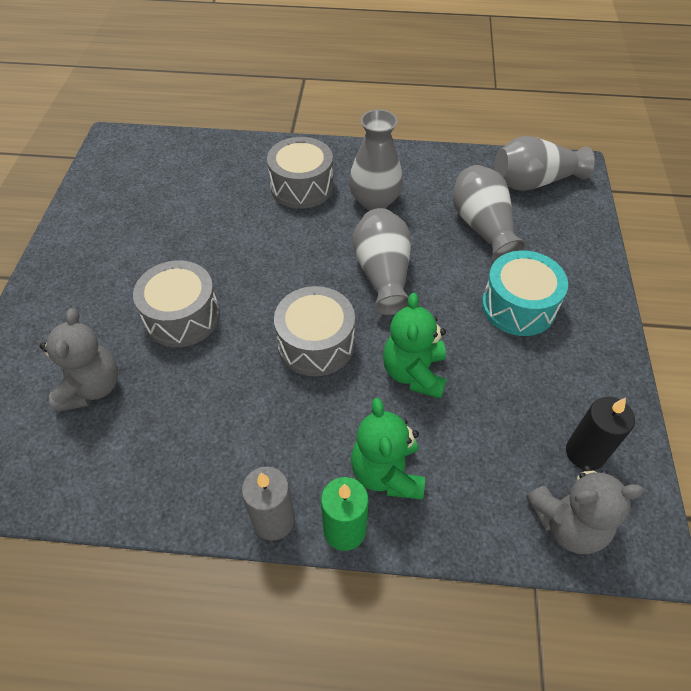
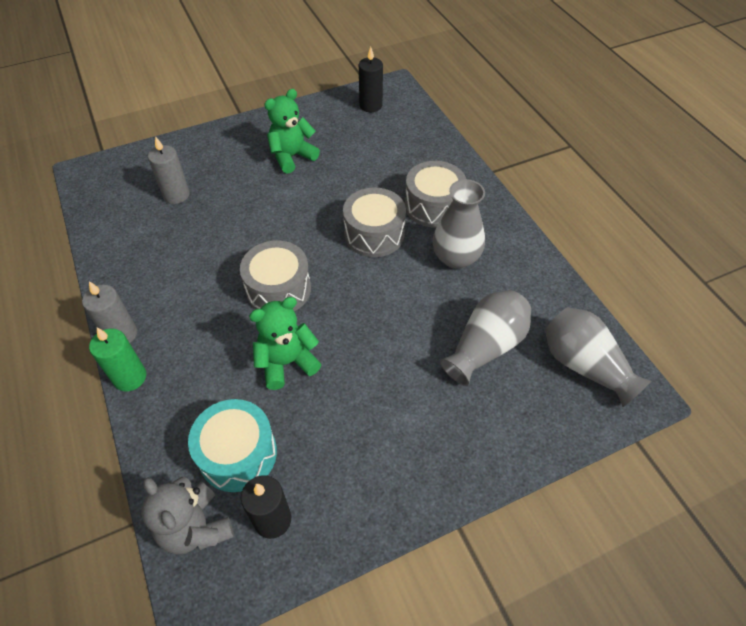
camera: 60 degrees right, 0 degrees up
(91, 387) = (176, 195): grey teddy bear -> grey candle
(122, 168) = (370, 105): none -> black candle
(182, 317) = (257, 206): grey drum -> grey drum (374, 234)
(383, 274) = (376, 299): grey vase -> none
(387, 473) = (187, 383): green teddy bear -> green teddy bear (292, 156)
(518, 306) = (406, 410): turquoise drum -> turquoise drum (238, 454)

